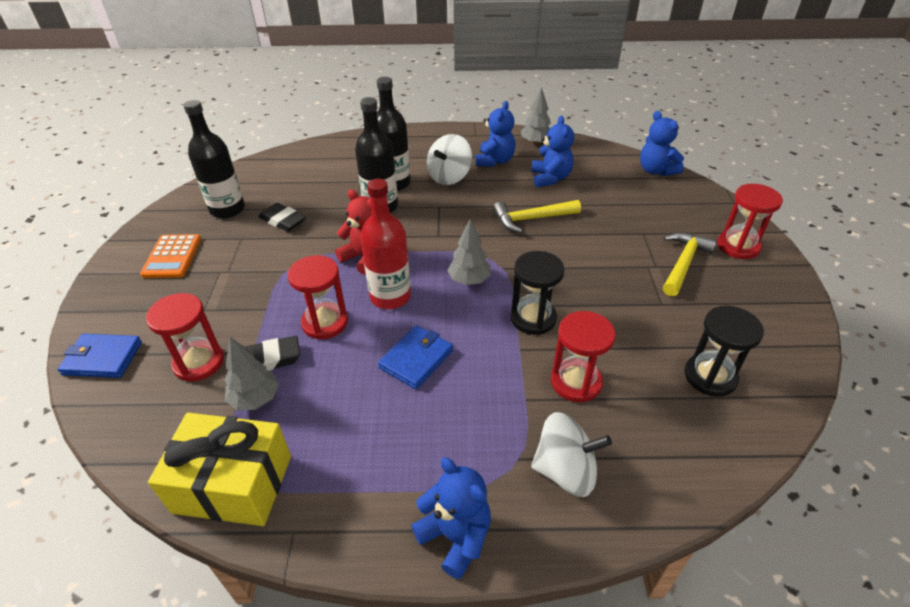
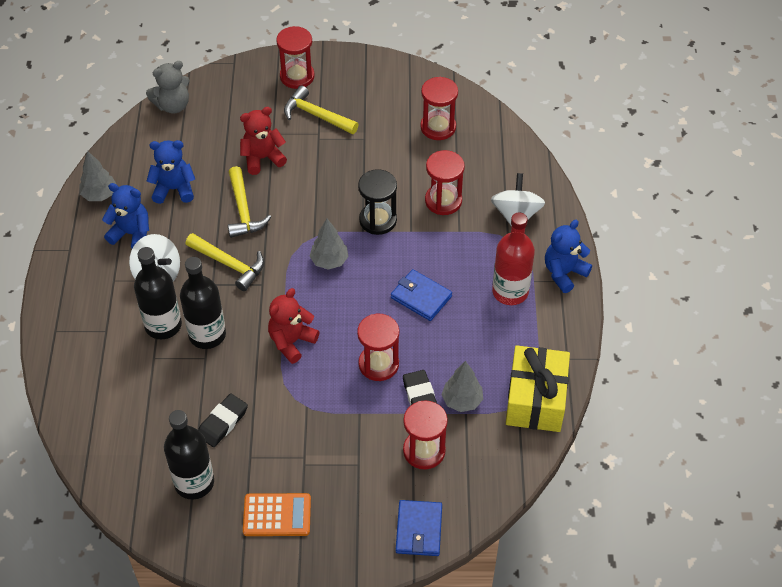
camera: 90 degrees left, 10 degrees up
(390, 296) = (348, 318): red bottle -> red bottle (510, 292)
(462, 214) = (229, 264): none -> yellow hammer
(604, 228) = (262, 158): none -> red teddy bear
(656, 171) = (173, 105): blue teddy bear -> grey teddy bear
(710, 376) = (438, 127): black hourglass -> red hourglass

